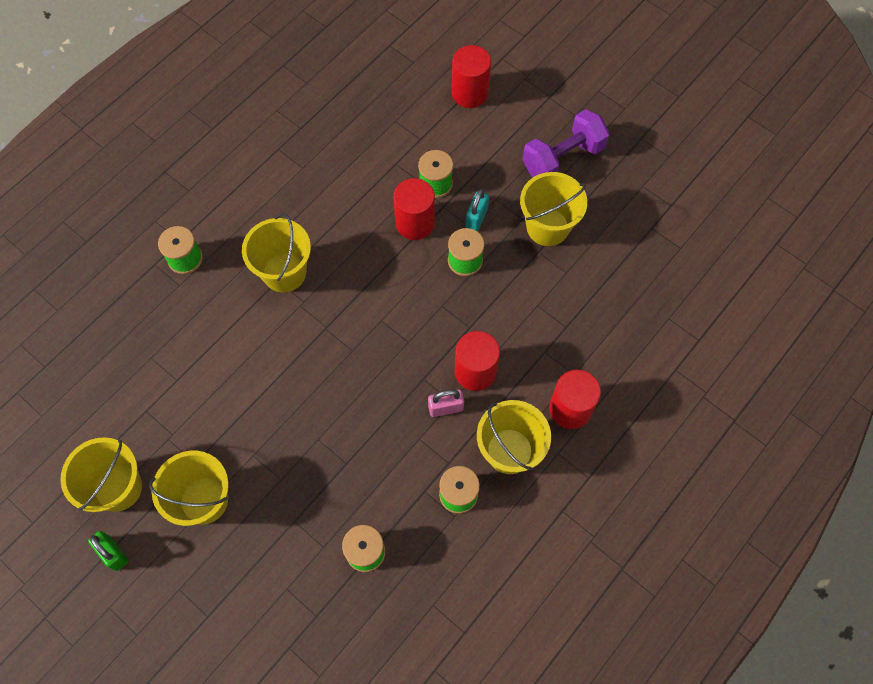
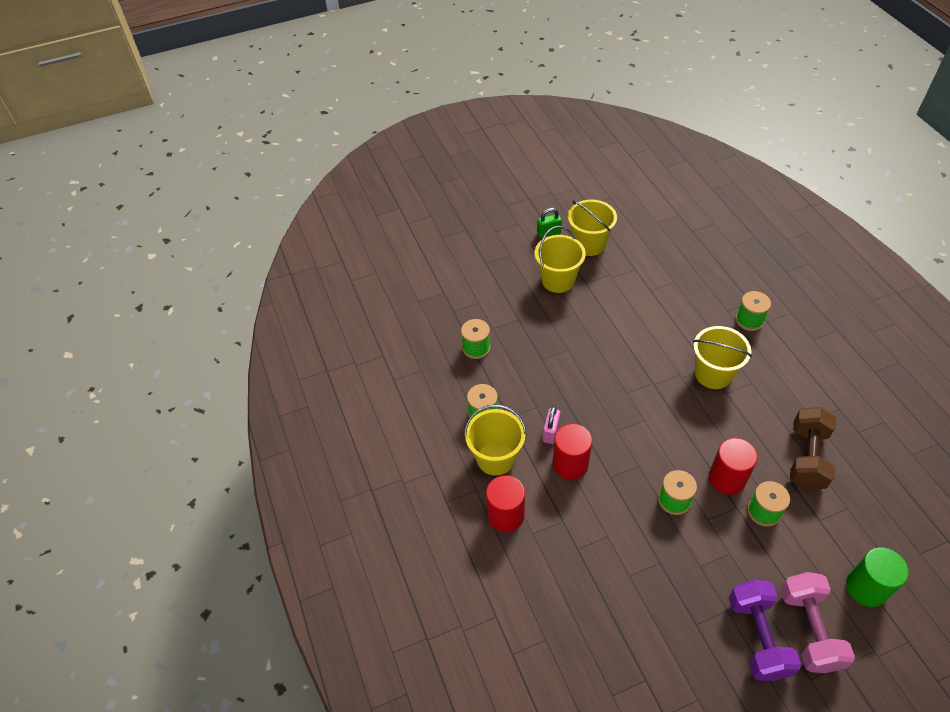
camera: 120 degrees right, 15 degrees down
(354, 163) = (807, 458): none -> brown dumbbell
(470, 93) = (866, 588): red cylinder -> green cylinder
(476, 218) = (714, 528): turquoise padlock -> none
(533, 124) = (809, 629): none -> pink dumbbell
(547, 227) = (683, 583): yellow bucket -> none

